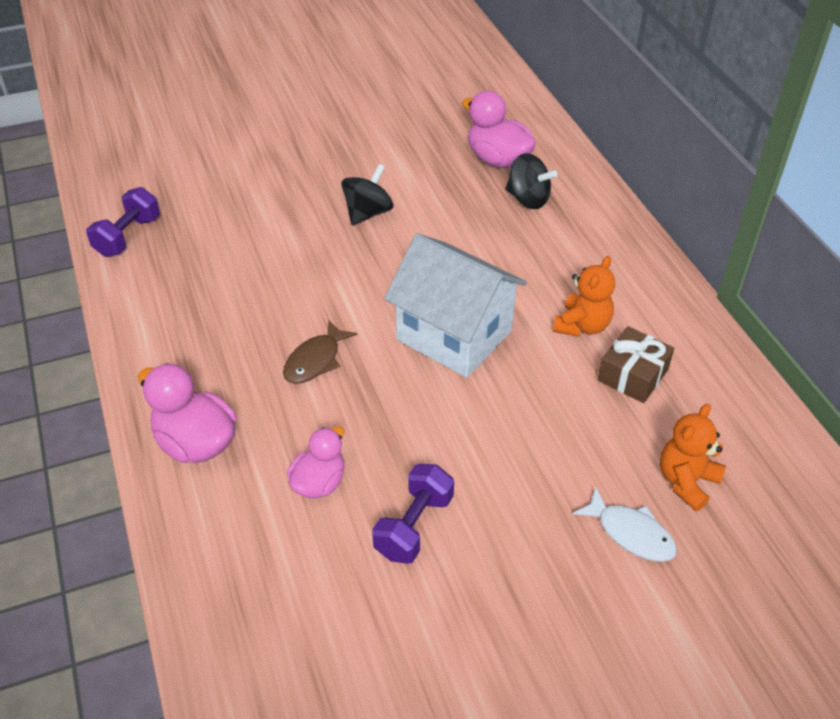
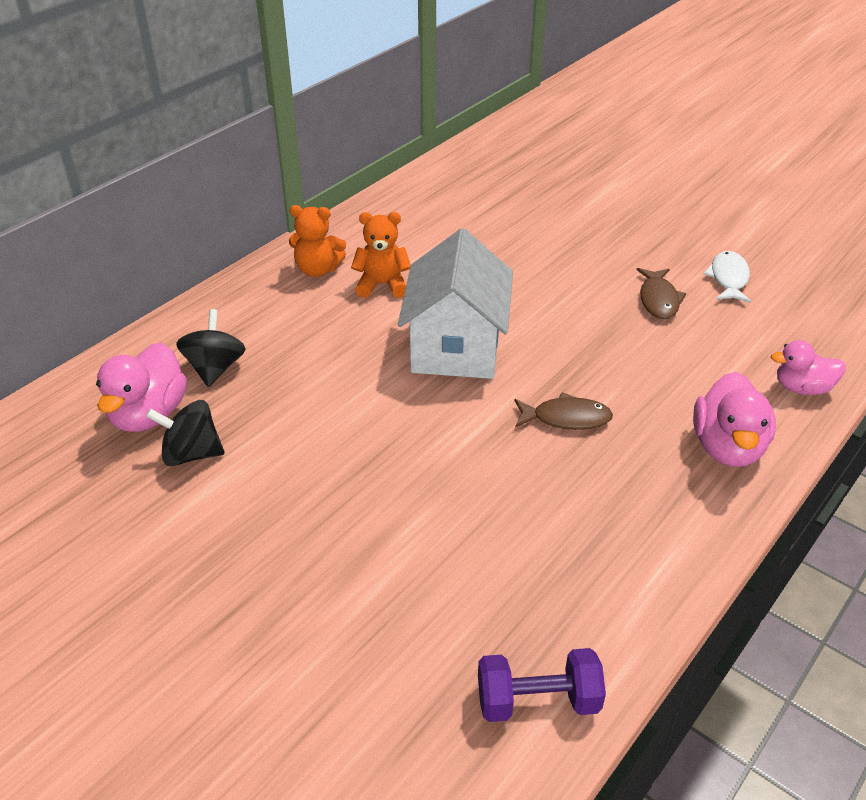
camera: 120 degrees left, 5 degrees down
(319, 482) = (679, 358): pink duck -> pink duck (802, 388)
(368, 213) = (320, 480): black spinning top -> black spinning top (191, 454)
(414, 526) = (658, 300): purple dumbbell -> brown fish
(631, 533) = (561, 217): white fish -> white fish (728, 278)
(632, 375) = (417, 248): brown gift -> none
(686, 481) = (496, 207): orange teddy bear -> orange teddy bear (317, 270)

